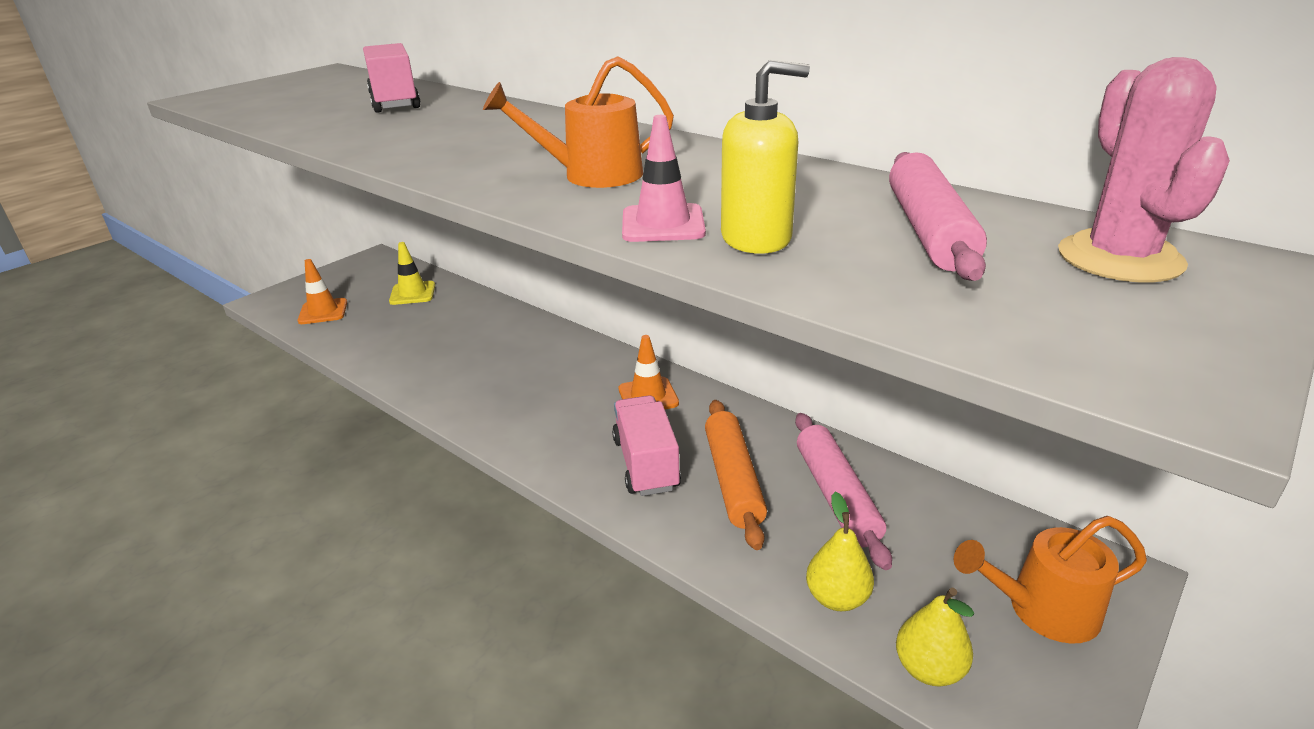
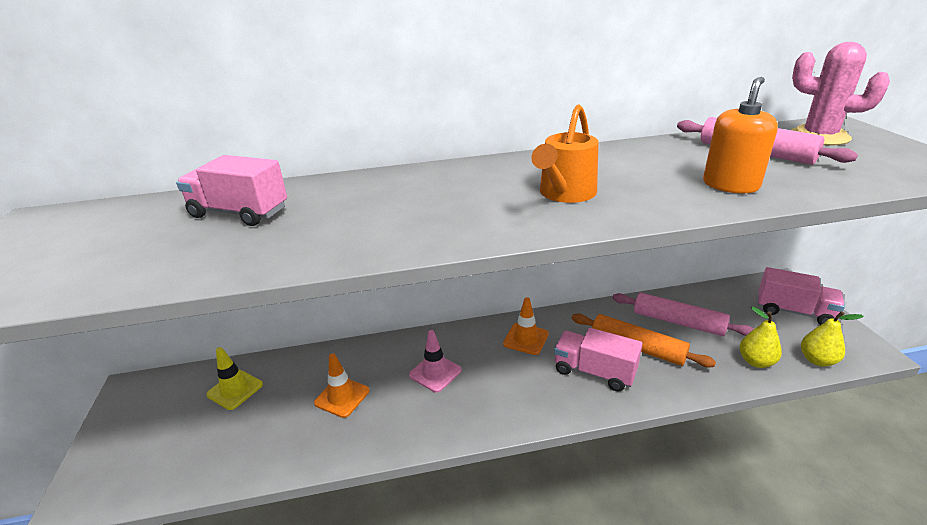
camera: 50 degrees left, 0 degrees up
(323, 312) = (173, 460): orange traffic cone -> orange traffic cone (342, 397)
(663, 224) = (683, 199): pink traffic cone -> pink traffic cone (435, 373)
(756, 238) = (730, 185): yellow soap dispenser -> orange soap dispenser
(1041, 610) = (794, 311): orange watering can -> pink truck

